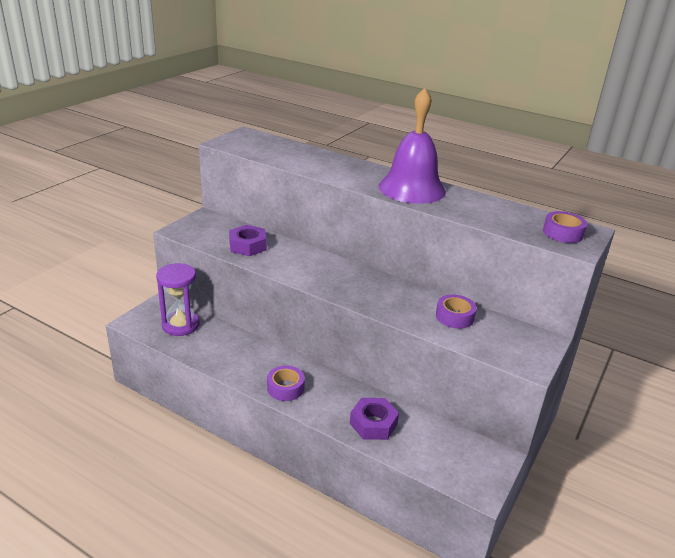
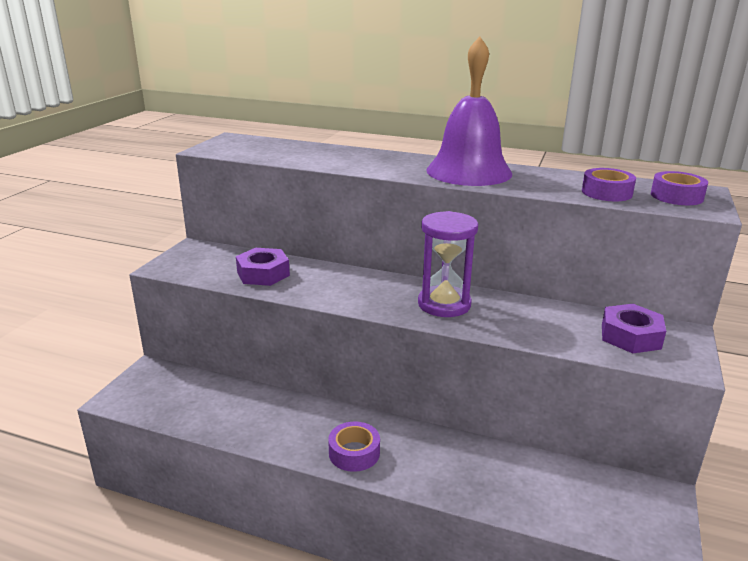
camera: 10 degrees left, 5 degrees down
(180, 325) = (184, 393): purple hourglass -> purple hourglass (444, 304)
(373, 424) = (488, 480): purple nut -> purple nut (630, 336)
(454, 317) = (562, 321): purple tape -> purple tape (606, 192)

